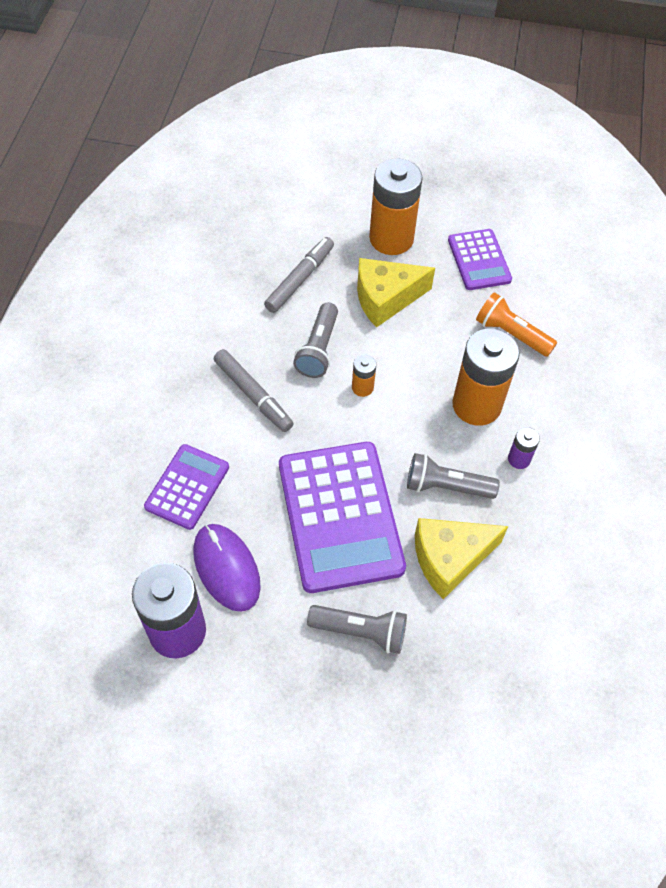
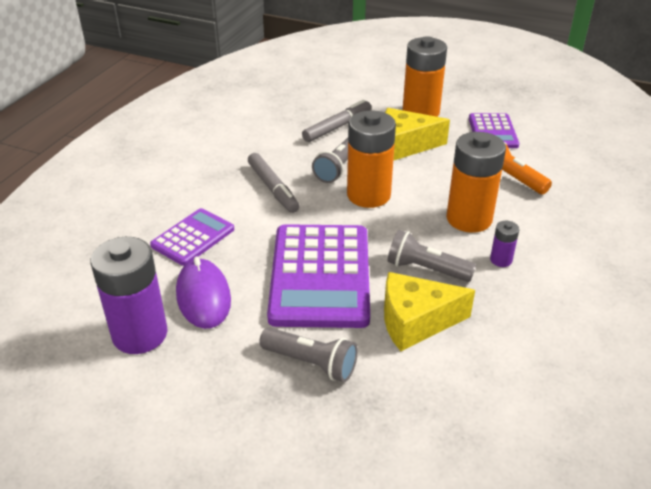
camera: 15 degrees right, 20 degrees down
(362, 387) = (368, 195): orange battery -> orange battery, size x2.23

